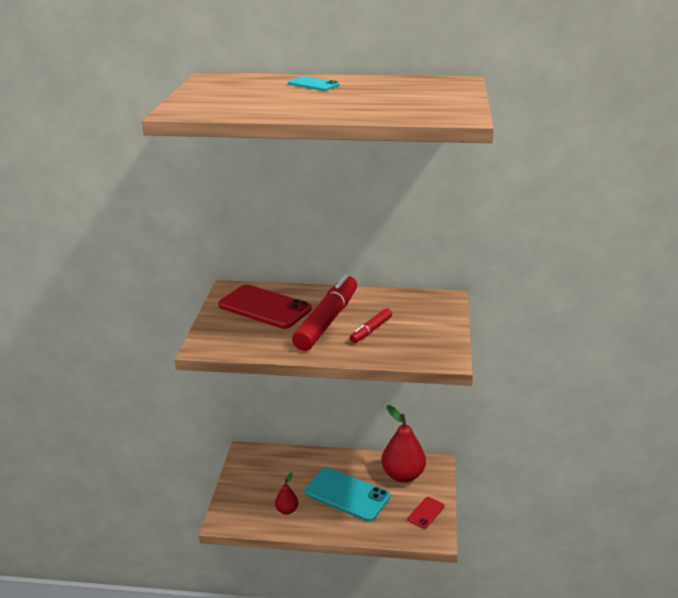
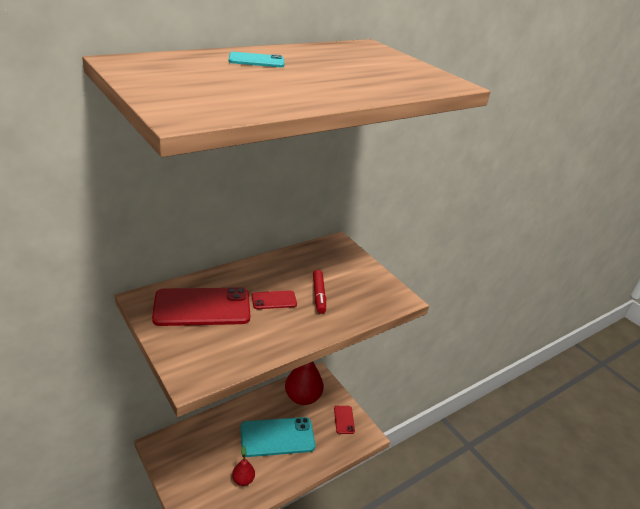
camera: 45 degrees left, 5 degrees up
(327, 321) = (274, 300): red marker -> red phone

